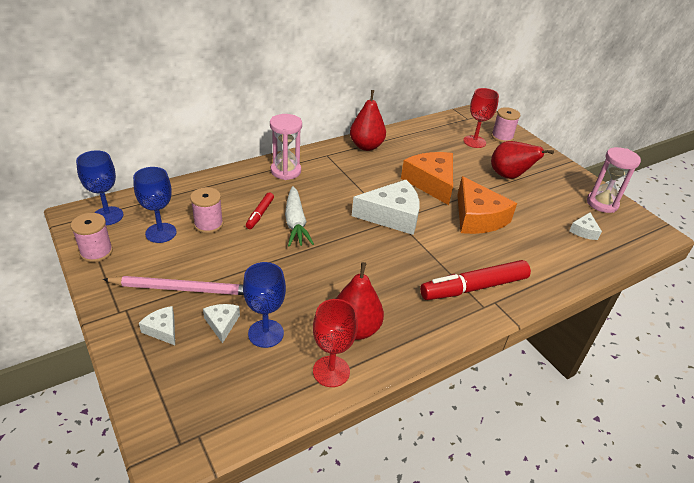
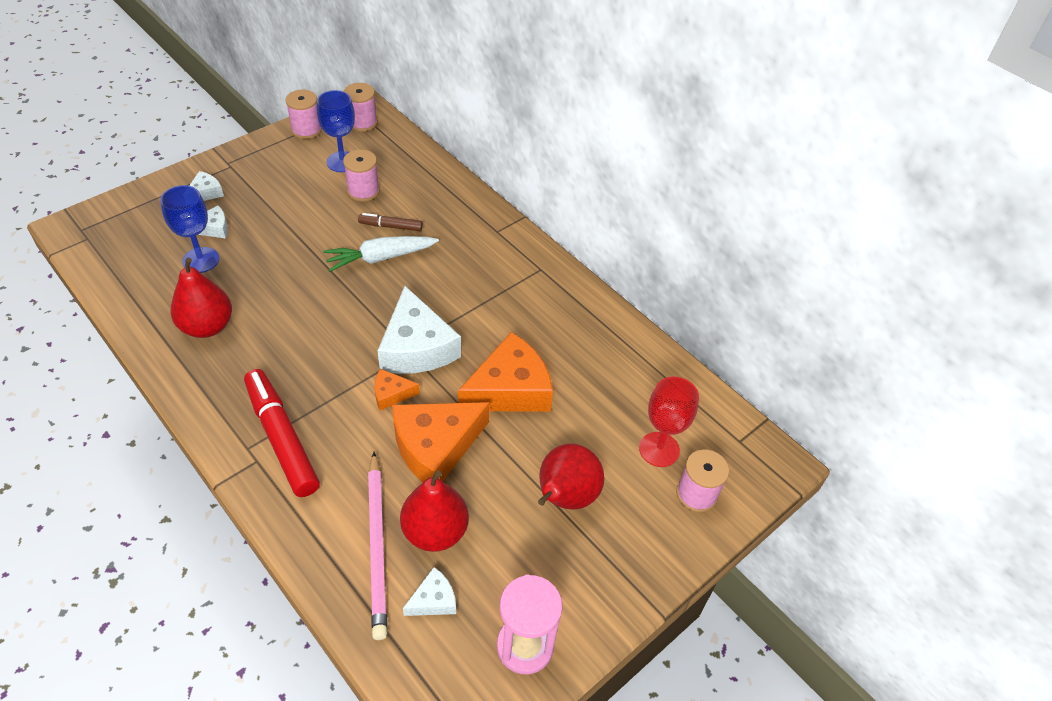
camera: 80 degrees right, 10 degrees up
(108, 216) = (362, 123): blue goblet -> pink spool
(183, 288) = (260, 194): pink pencil -> pink pencil (377, 546)
(260, 214) = (391, 226): red marker -> brown marker
(286, 171) = (486, 235): pink hourglass -> none
(331, 371) = (150, 313): red goblet -> none
(366, 146) = (581, 308): red pear -> red pear (435, 531)
(433, 231) = (391, 394): none -> orange cheese
(584, 231) = (433, 600): white cheese -> white cheese turned 135 degrees clockwise

